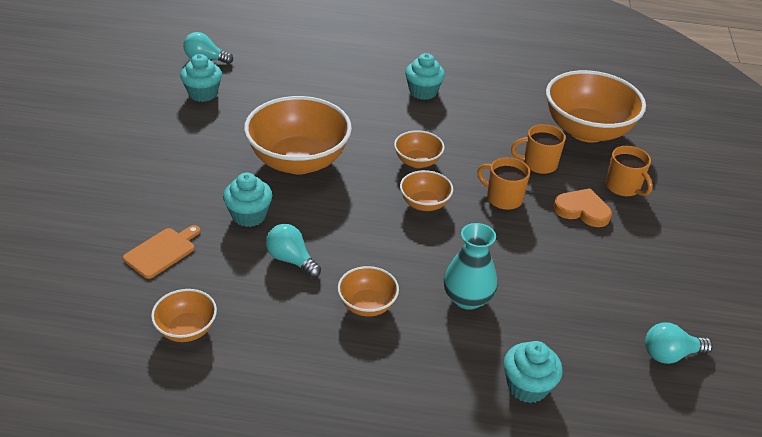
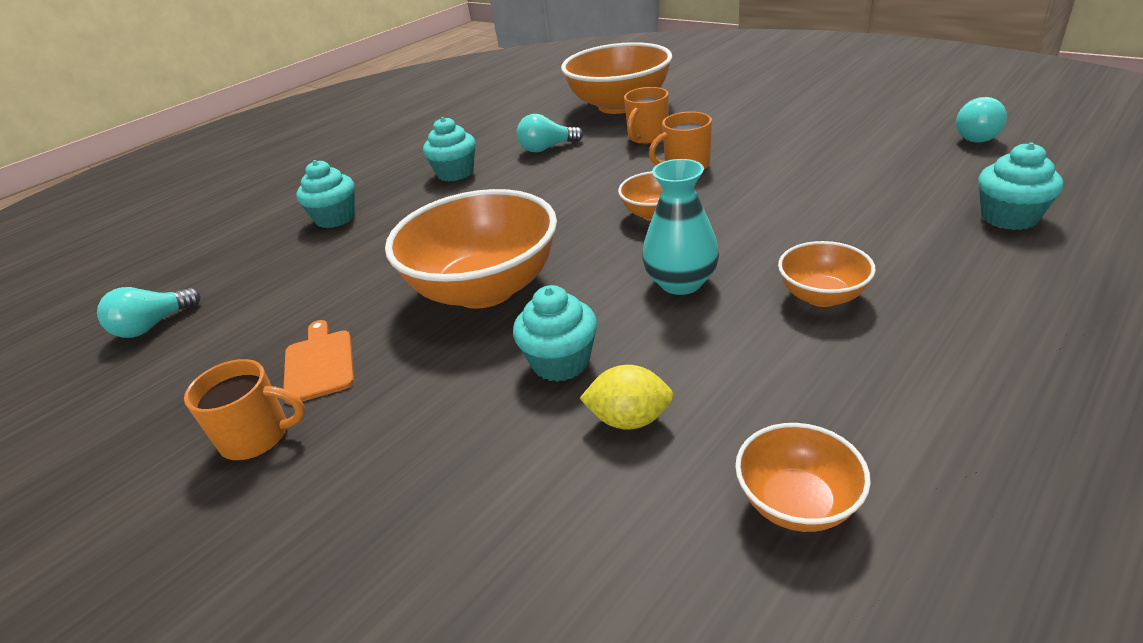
camera: 50 degrees left, 5 degrees down
(162, 251) = (571, 489): orange cutting board -> orange cutting board (319, 363)
(203, 94) = (228, 346): turquoise cupcake -> turquoise cupcake (335, 218)
(217, 255) = (629, 419): none -> yellow lemon
(291, 260) = (690, 342): turquoise light bulb -> turquoise light bulb (547, 148)
(417, 162) = (575, 202): orange bowl -> none
(467, 298) = (843, 222): turquoise vase -> turquoise vase (681, 282)
(582, 210) = (738, 131): orange heart -> none
(623, 187) = (718, 107): orange mug -> orange mug (257, 436)

